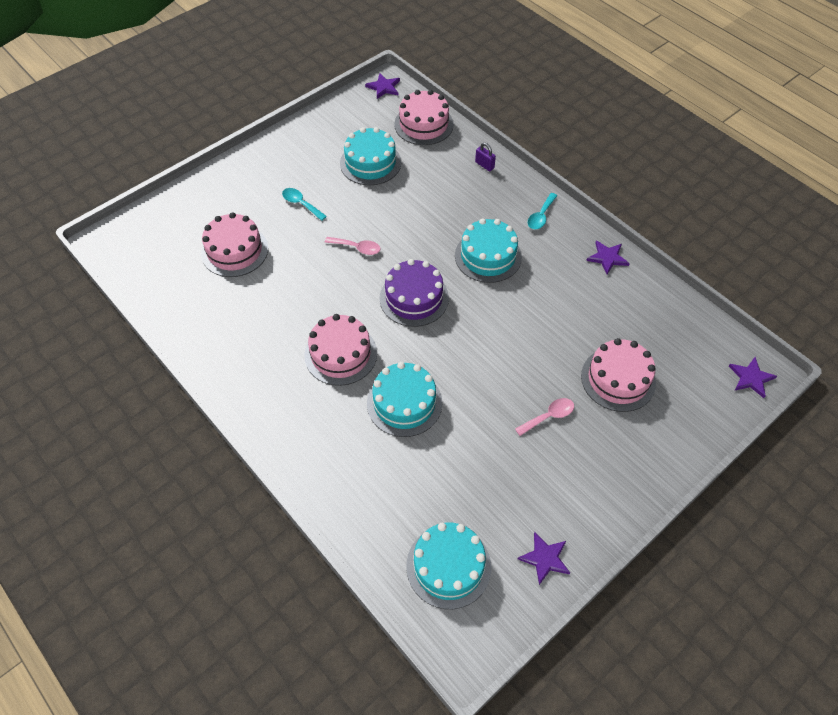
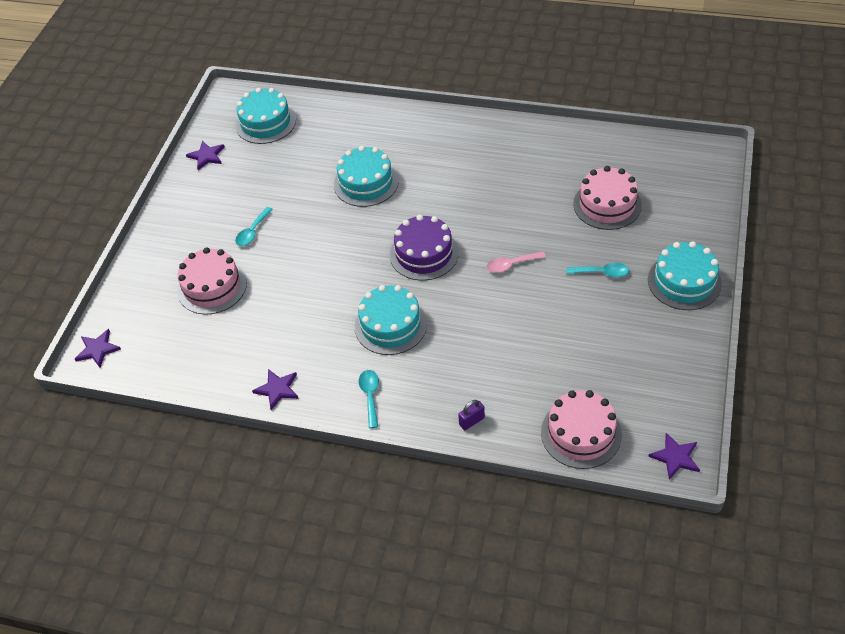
camera: 150 degrees right, 5 degrees down
(340, 354) = (442, 185): pink cake -> none
(370, 163) = (586, 352): turquoise cake -> turquoise cake (684, 281)
(484, 165) = (471, 421): purple padlock -> purple padlock turned 45 degrees counterclockwise
(549, 416) = (252, 232): pink spoon -> turquoise spoon

